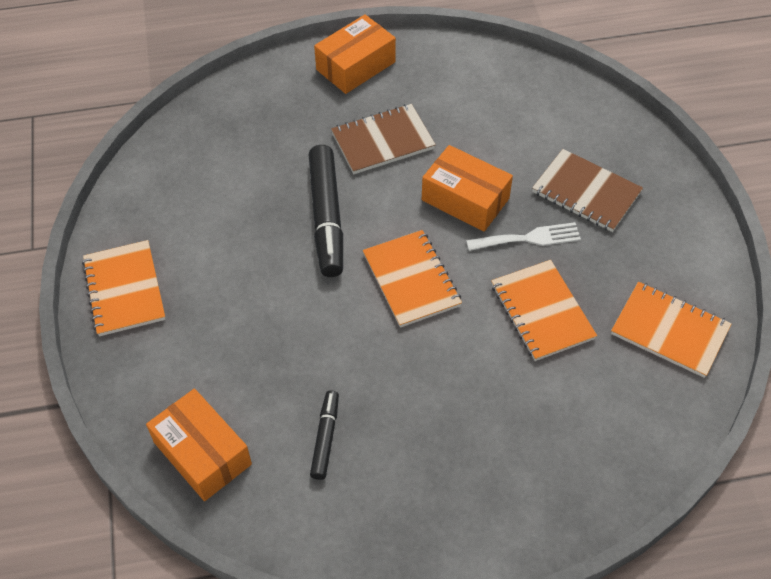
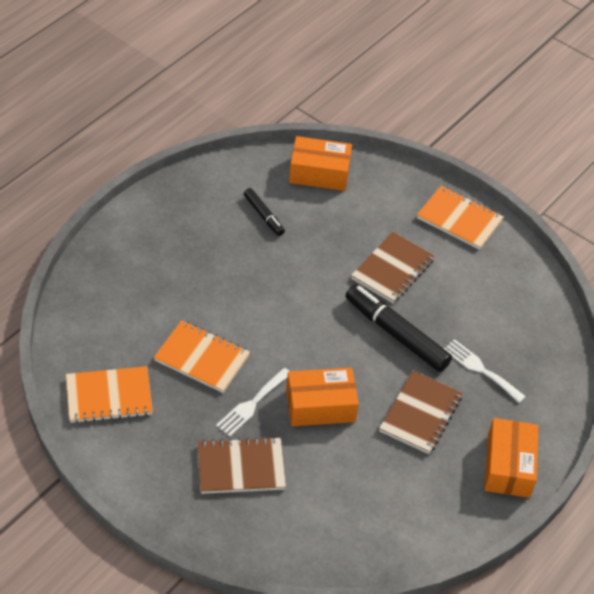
camera: 135 degrees right, 5 degrees down
(256, 281) = (392, 269): none -> brown notebook
(288, 143) = (480, 369): none -> white fork
(411, 280) = (302, 327): orange notebook -> none

